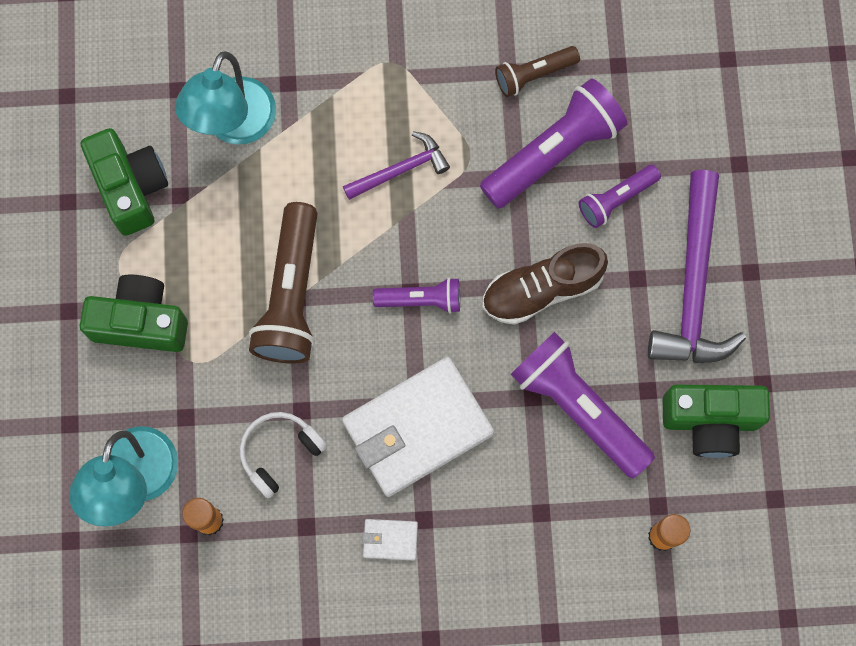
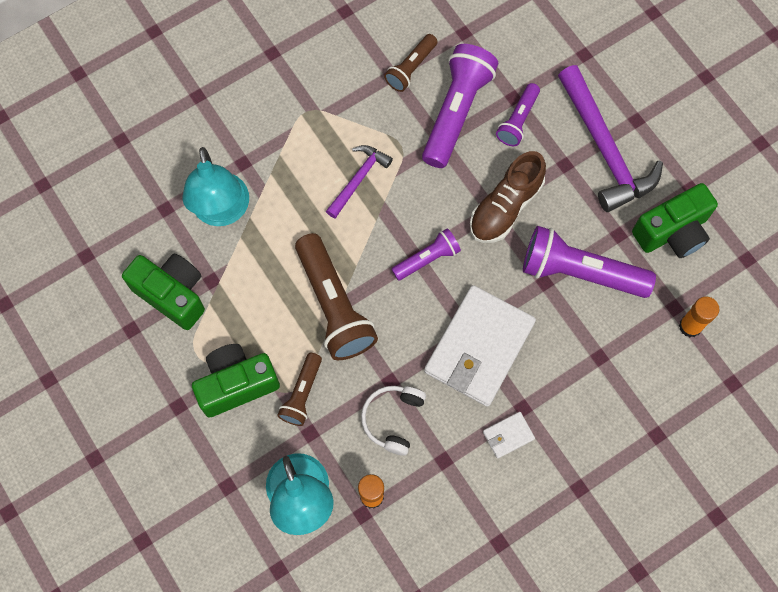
camera: 30 degrees left, 5 degrees down
(202, 371) = (302, 394): none -> brown flashlight

